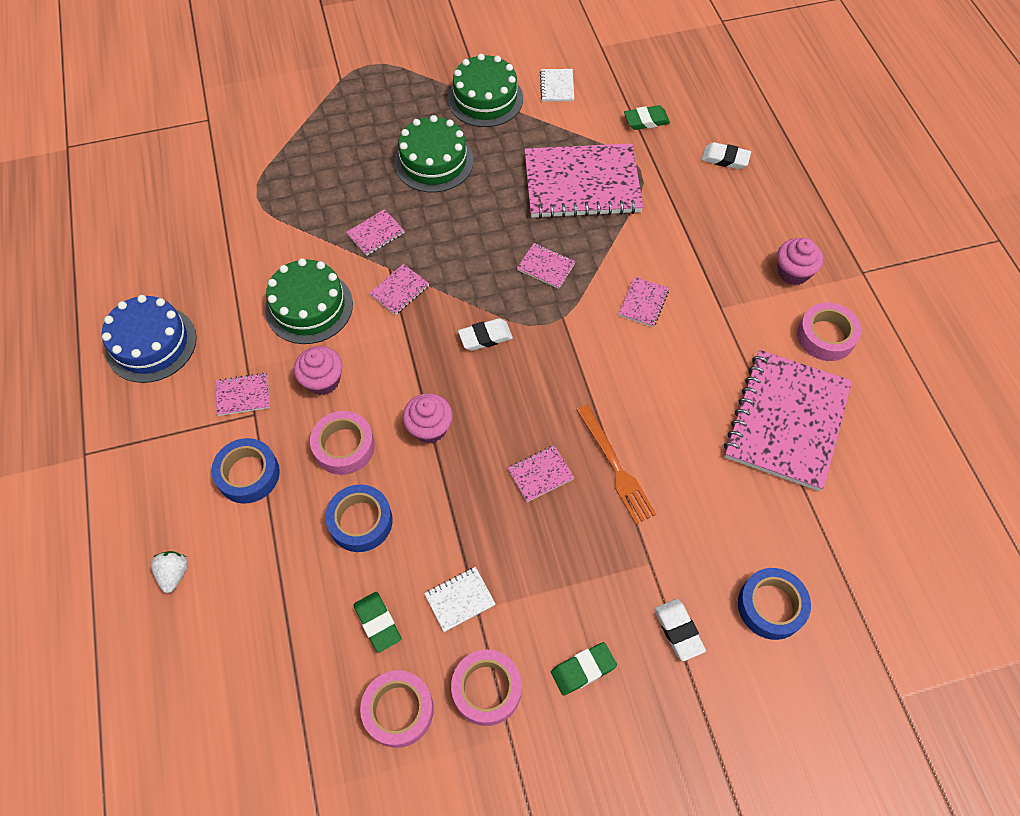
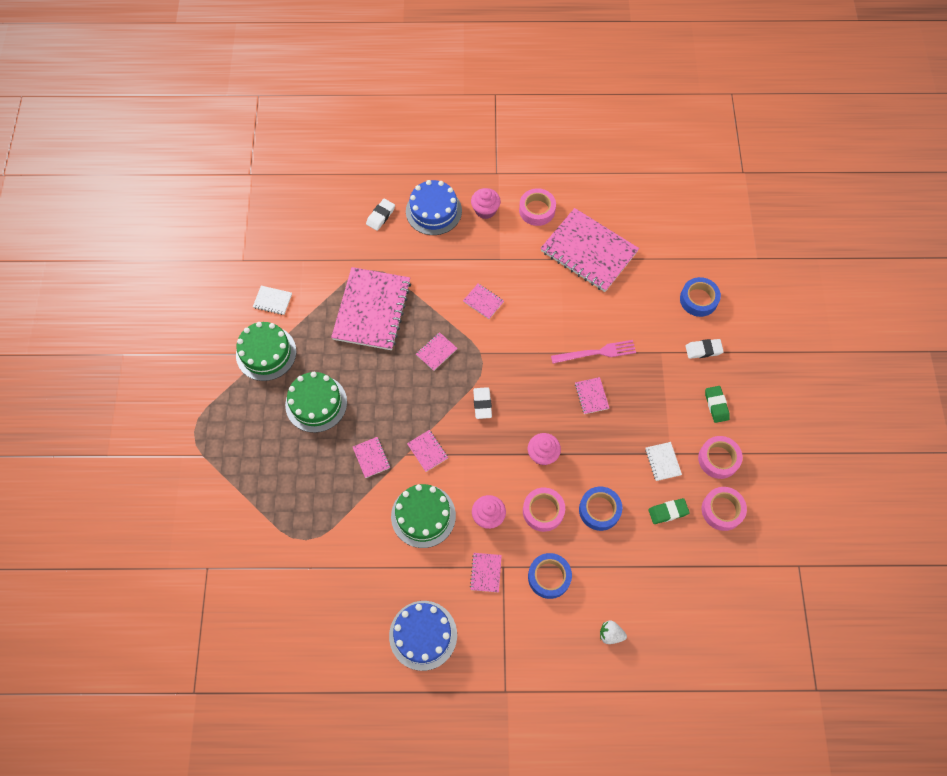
camera: 75 degrees left, 5 degrees up
(615, 467) = (596, 353): orange fork -> pink fork
(646, 120) = (328, 252): green eraser -> none
(761, 213) = (433, 211): none -> blue cake

